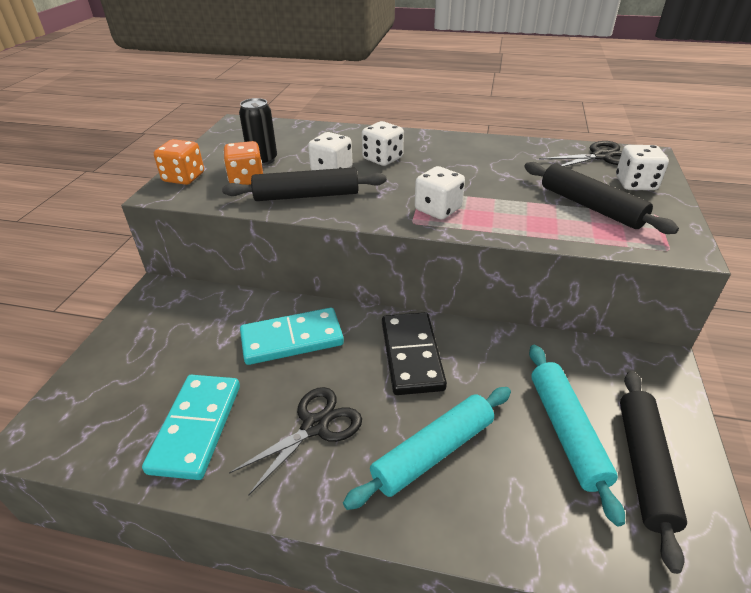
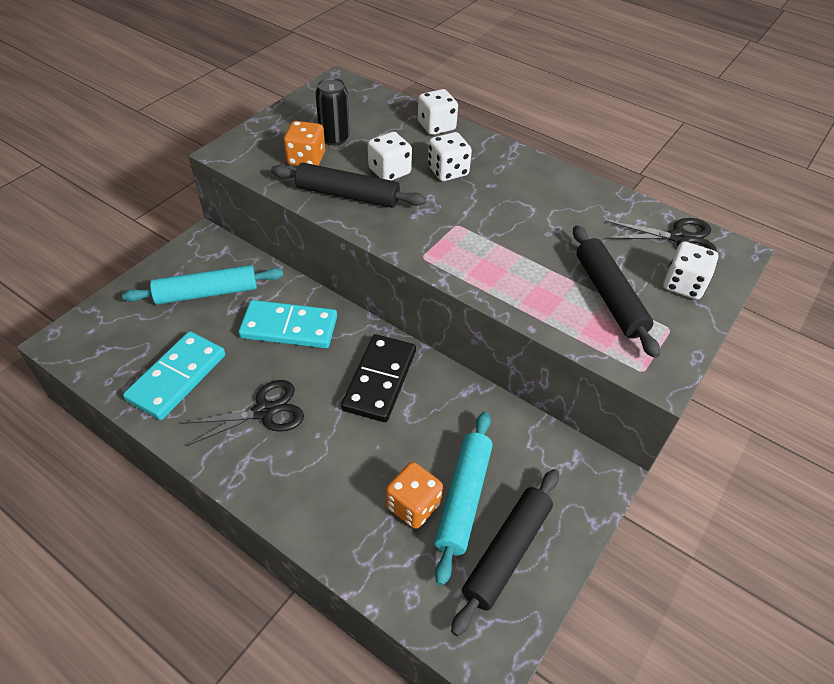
camera: 20 degrees right, 10 degrees up
(184, 178) = (253, 139): orange dice -> orange dice (413, 505)
(433, 452) = (342, 469): turquoise rolling pin -> turquoise rolling pin (207, 293)
(438, 209) = (456, 250): white dice -> white dice (436, 126)

